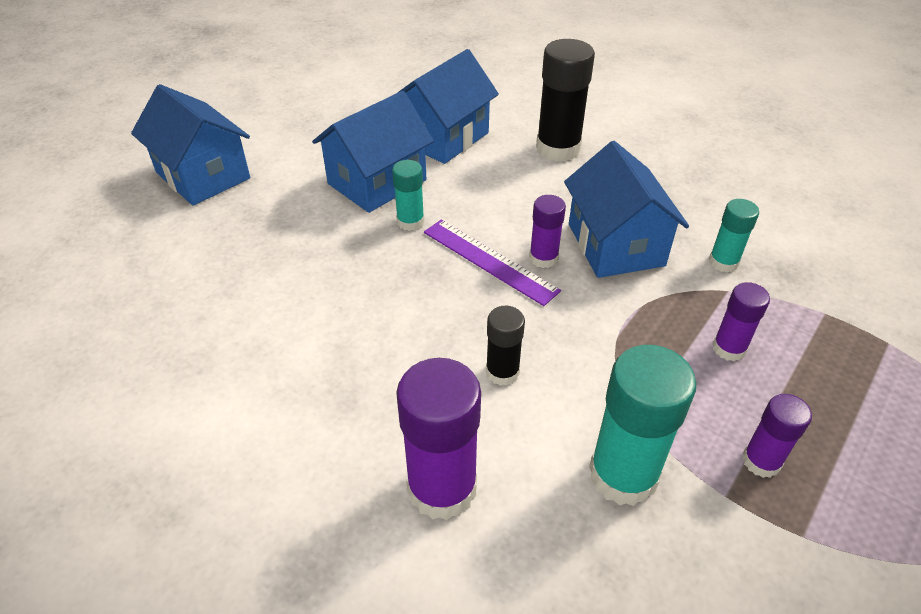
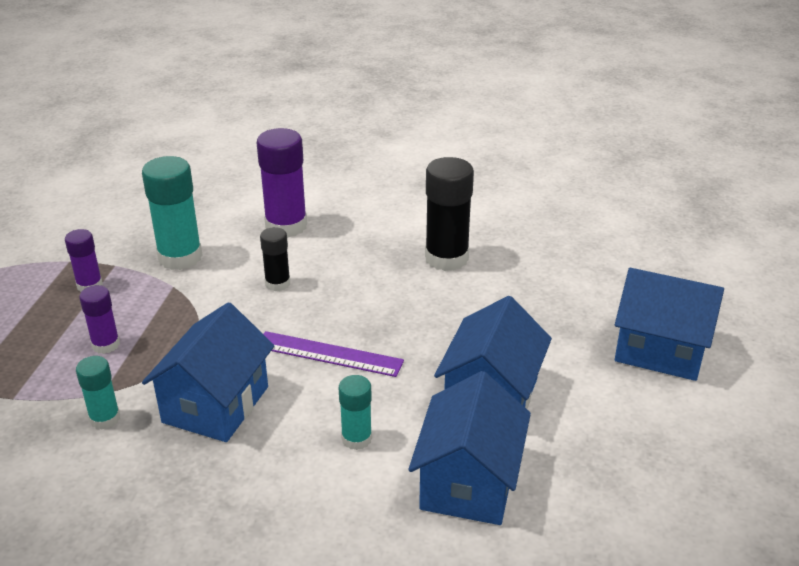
camera: 155 degrees right, 10 degrees down
(410, 222) = (423, 367): turquoise glue stick -> turquoise glue stick (356, 438)
(543, 258) = (281, 371): purple glue stick -> none
(558, 149) = (319, 513): black glue stick -> black glue stick (446, 258)
(615, 244) = (216, 404): blue house -> blue house turned 60 degrees clockwise

